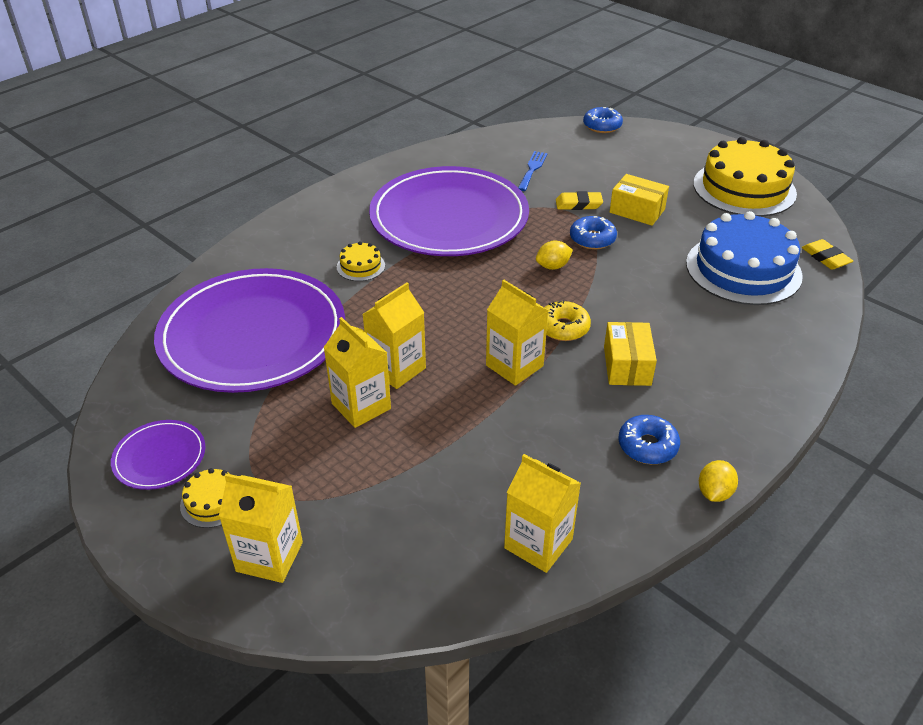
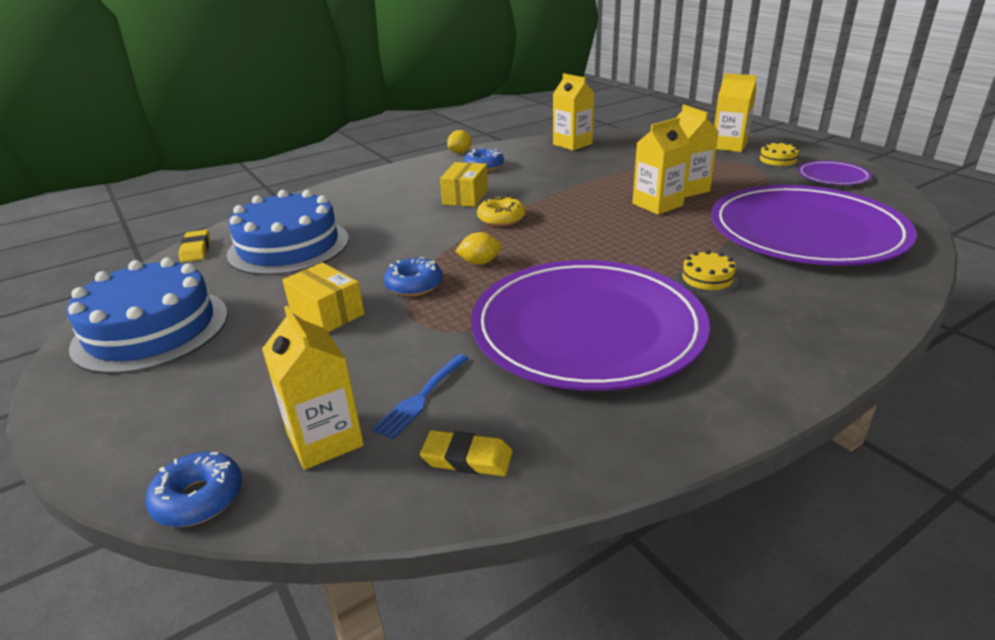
camera: 165 degrees left, 10 degrees down
(514, 366) = (556, 201): yellow carton -> yellow carton (325, 440)
(578, 204) = (394, 329): yellow eraser -> yellow eraser (467, 458)
(744, 188) = (151, 329): yellow cake -> blue cake

